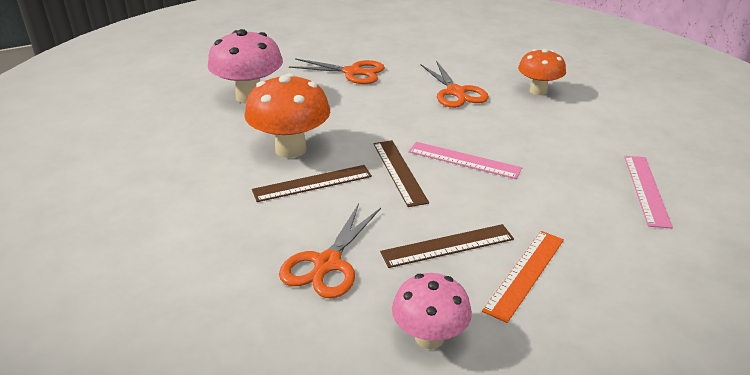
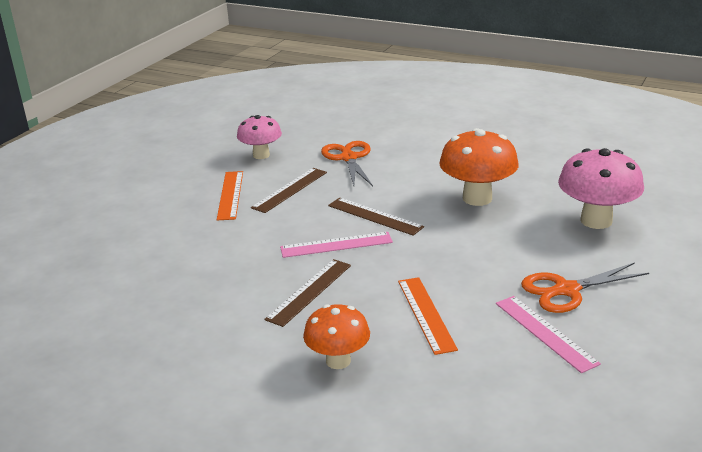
camera: 145 degrees right, 5 degrees down
(312, 183) = (422, 186): brown ruler -> brown ruler (309, 291)
(455, 92) = (426, 314): orange scissors -> orange ruler
(646, 190) = (166, 281): pink ruler -> pink ruler (545, 332)

